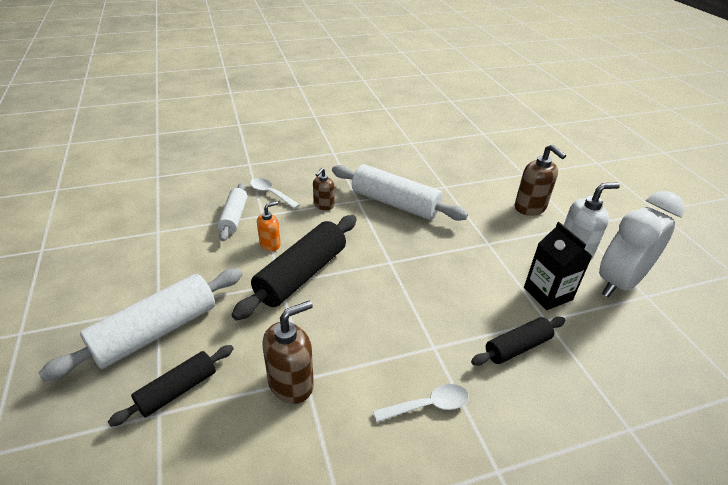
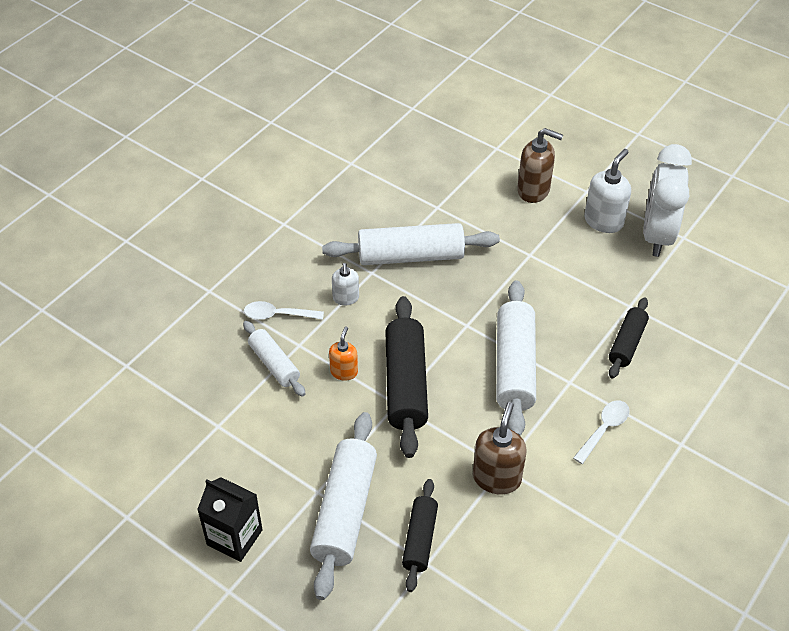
camera: 35 degrees left, 10 degrees up
(323, 205) = (346, 298): brown soap dispenser -> white soap dispenser
(397, 309) = (514, 366): none -> white rolling pin
(548, 293) = (613, 279): black carton -> black carton (234, 537)

